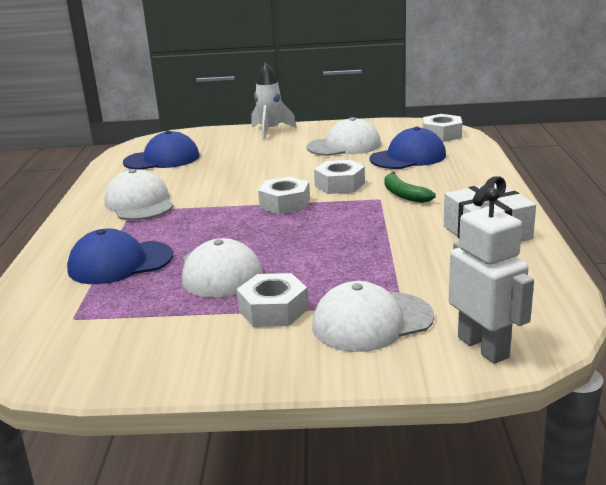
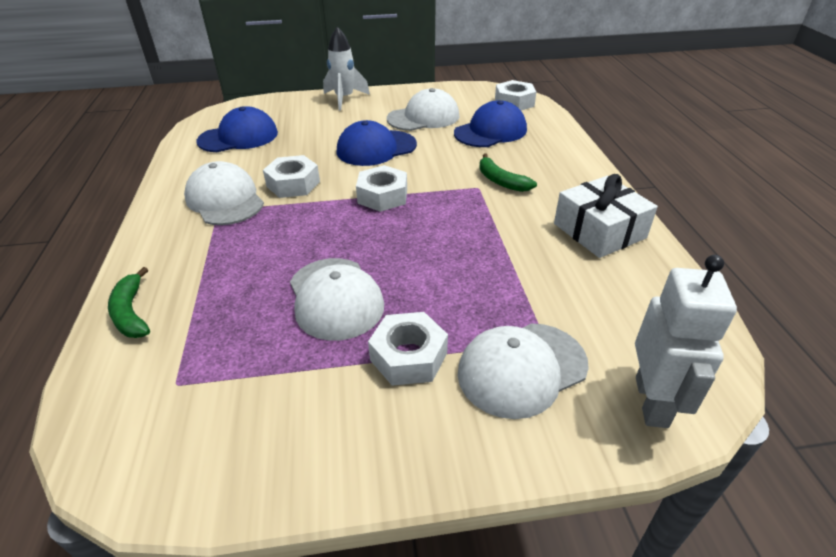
camera: 10 degrees left, 15 degrees up
(45, 274) = (131, 313): none -> green banana
(120, 263) = (218, 290): blue cap -> blue cap (376, 148)
(339, 184) = (432, 169): white nut -> white nut (293, 184)
(483, 347) = (652, 401): white robot -> white robot turned 45 degrees clockwise

